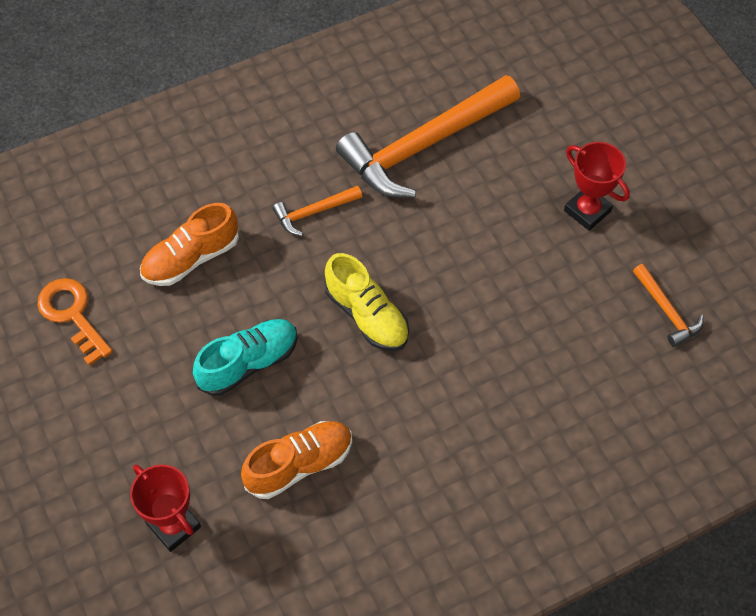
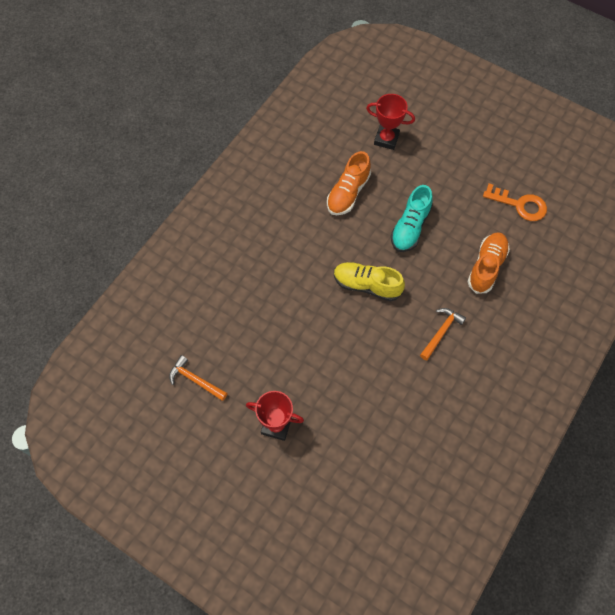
camera: 150 degrees right, 5 degrees up
(424, 146) = (407, 417): orange hammer -> none

